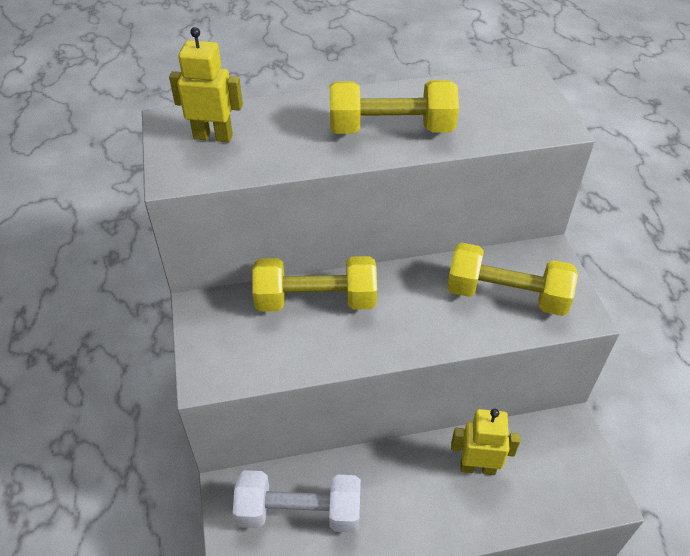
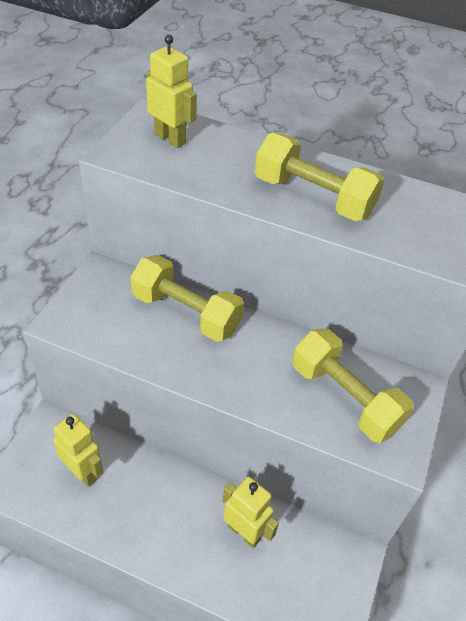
camera: 30 degrees right, 0 degrees up
(299, 512) = (83, 472): white dumbbell -> yellow robot

